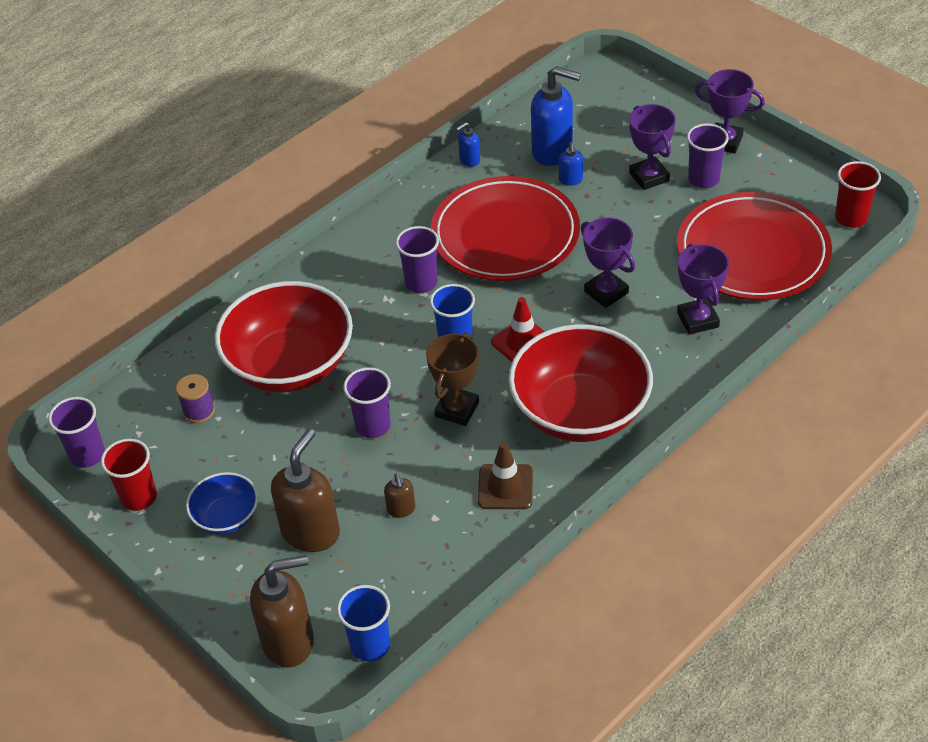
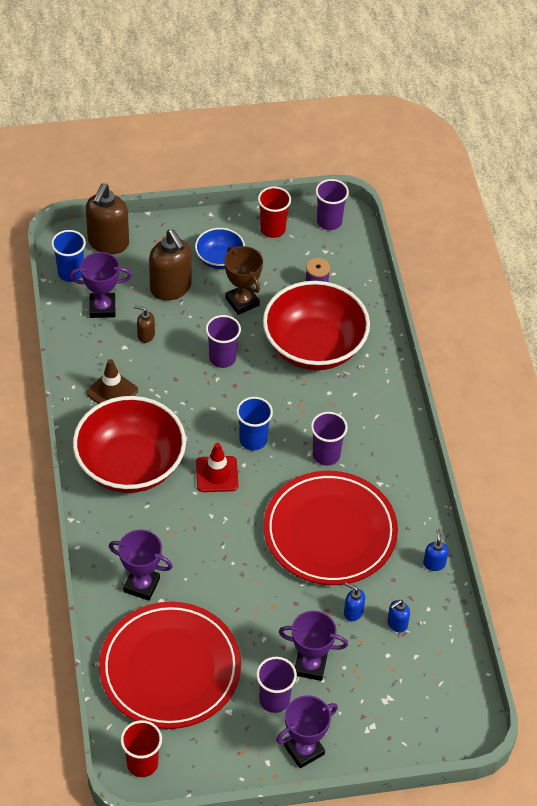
camera: 120 degrees right, 5 degrees up
(457, 409) = (194, 406): brown trophy -> brown trophy (242, 302)
(553, 151) = (397, 624): blue soap dispenser -> blue soap dispenser, size x0.47
(606, 292) = (217, 552): purple trophy -> purple trophy (102, 308)

